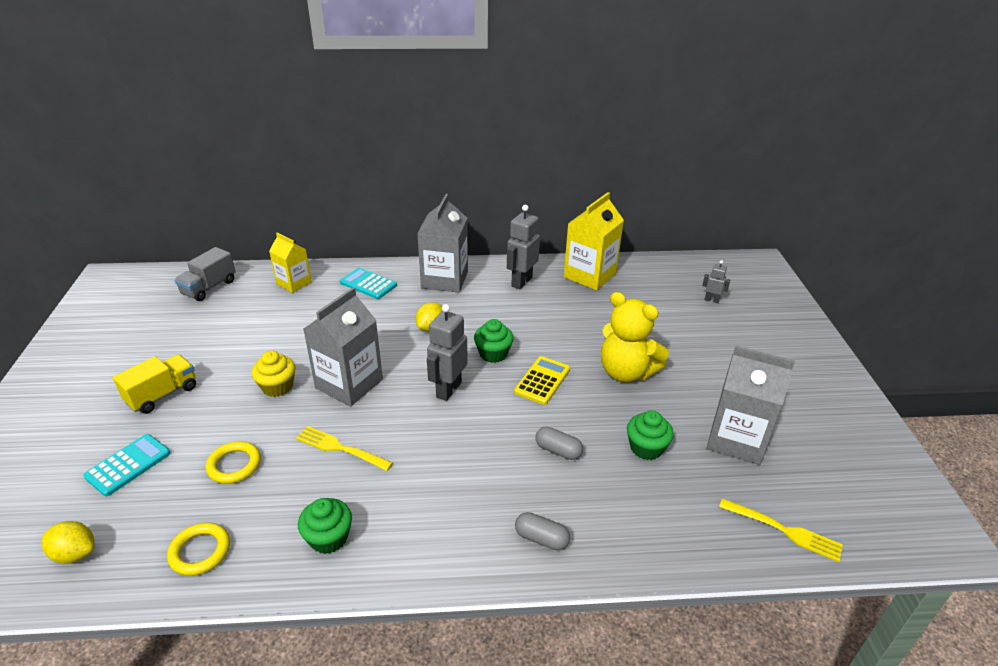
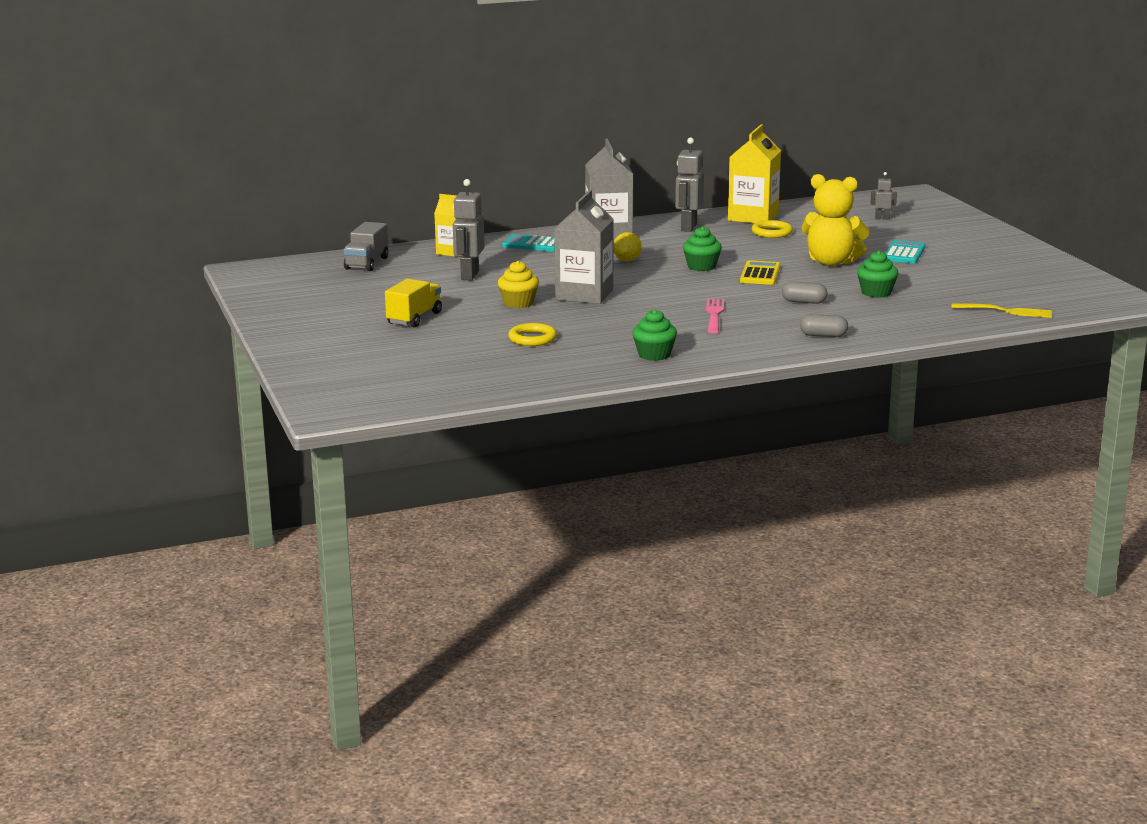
camera: 15 degrees left, 15 degrees down
(75, 554) = (454, 384): yellow lemon -> none
(128, 465) = (437, 349): turquoise calculator -> turquoise calculator (904, 253)
(200, 551) = (557, 371): yellow ring -> yellow ring (771, 232)
(341, 448) = (616, 322): yellow fork -> none
(448, 389) = (679, 287): grey robot -> grey robot (469, 275)
(449, 457) = (714, 315): none -> pink fork
(736, 439) = (948, 281): grey carton -> none

